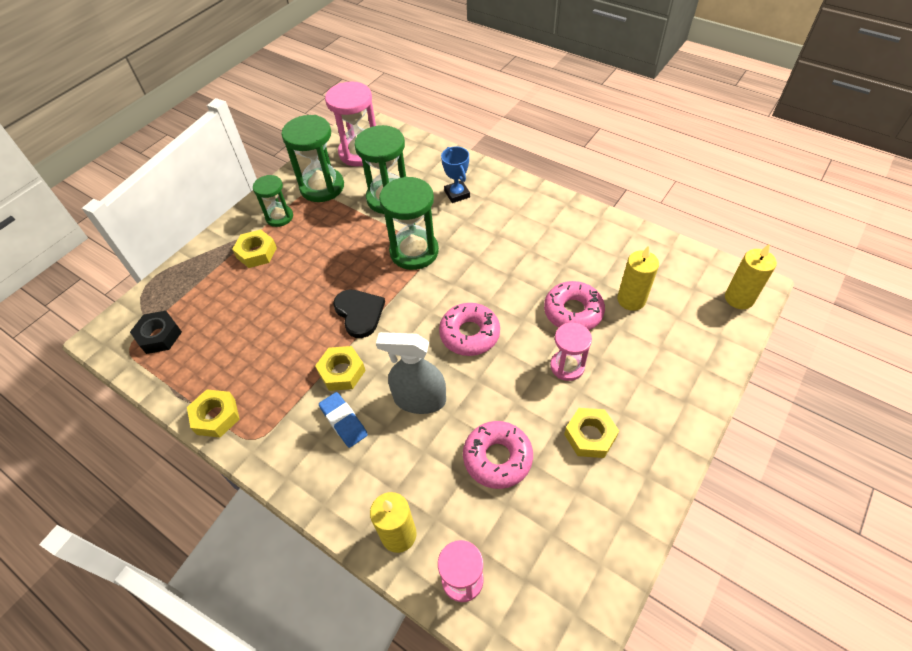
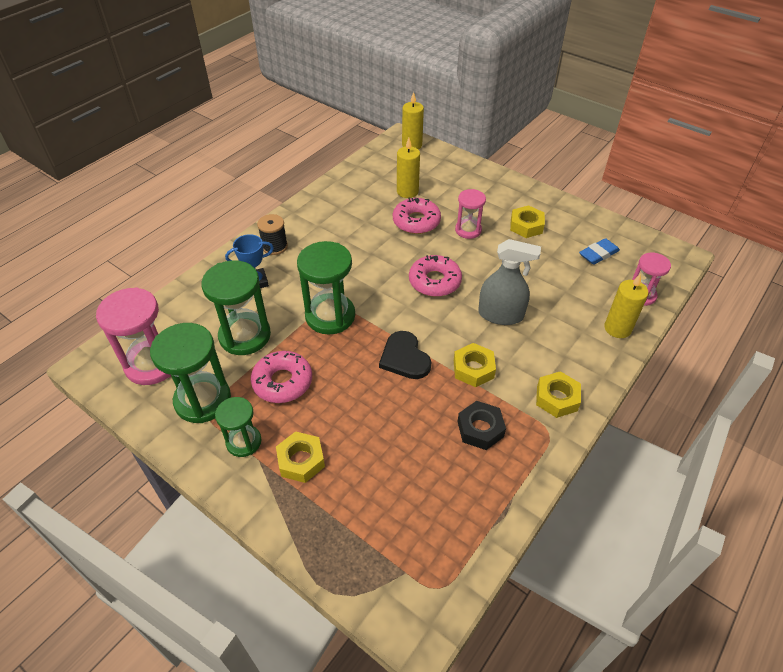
camera: 90 degrees left, 5 degrees down
(159, 336) = (421, 553): black nut -> black nut (480, 429)
(216, 416) = (527, 471): yellow nut -> yellow nut (557, 398)
(344, 421) = (525, 365): blue eraser -> blue eraser (598, 254)
(359, 313) = (404, 358): black heart -> black heart turned 90 degrees counterclockwise
(419, 399) = (500, 315): grey spray bottle -> grey spray bottle turned 90 degrees counterclockwise
(497, 458) = (548, 272): pink donut -> pink donut (282, 382)
(508, 198) = (275, 246): none -> black spool

